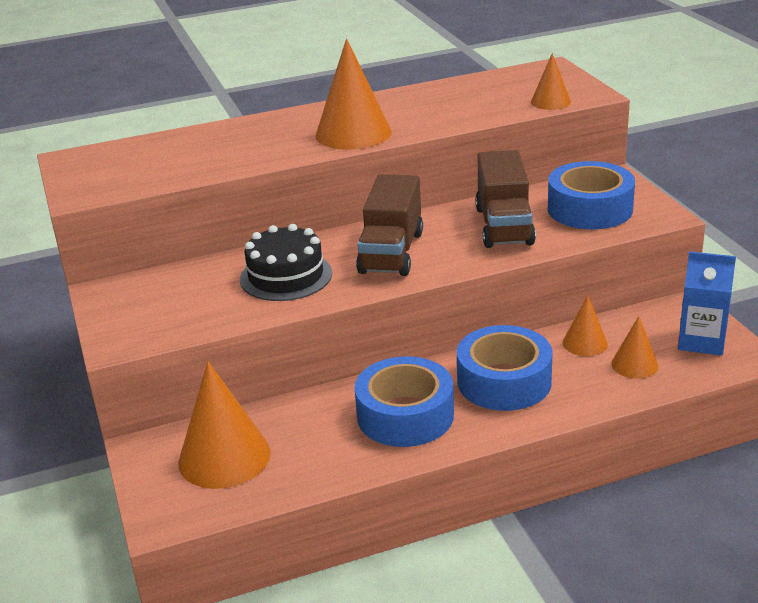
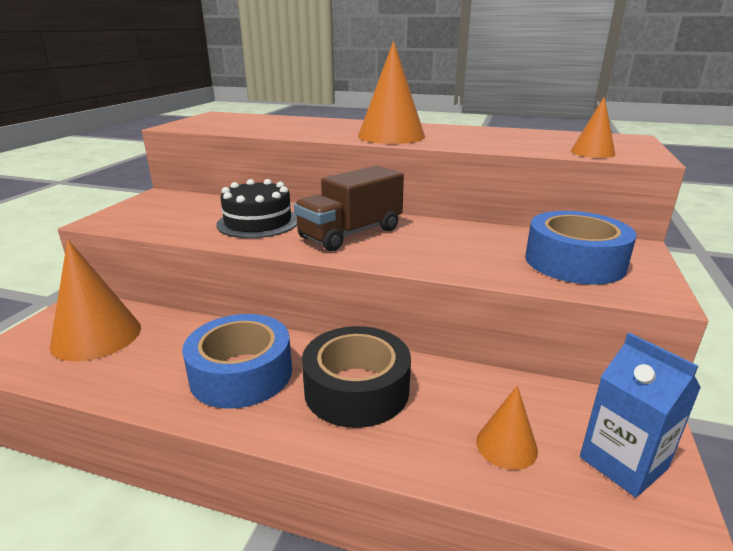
camera: 35 degrees right, 5 degrees down
(504, 226) = (470, 247): brown truck -> none
(504, 381) = (356, 389): blue tape -> black tape
(585, 343) = (479, 394): orange cone -> none

